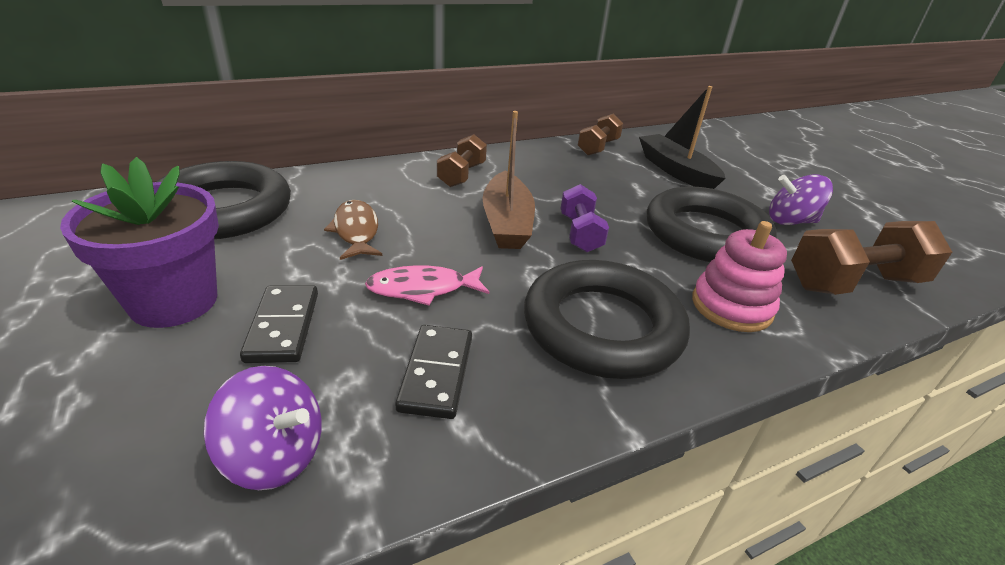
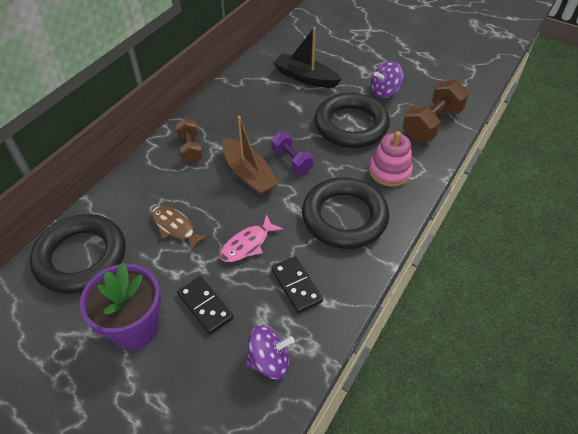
camera: 30 degrees left, 15 degrees up
(598, 147) = (248, 78): brown dumbbell -> none

